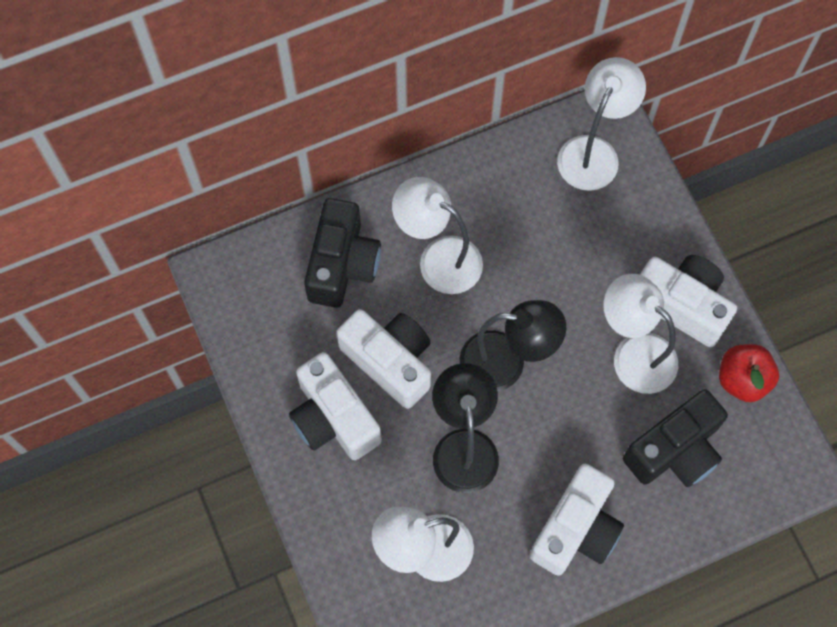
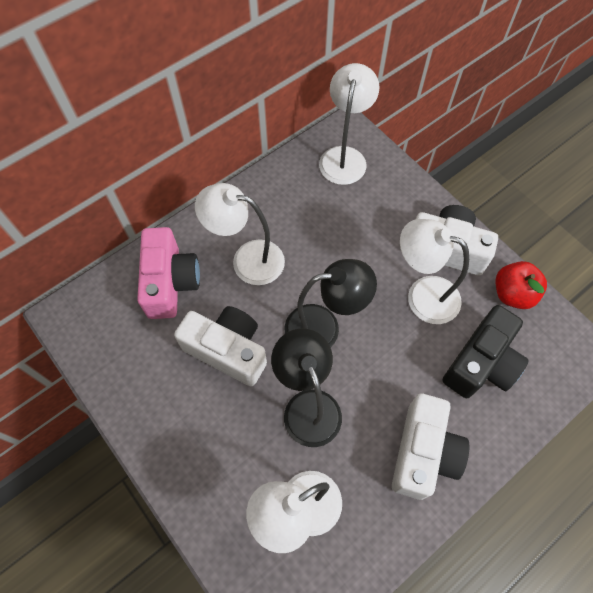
camera: 15 degrees left, 5 degrees down
(333, 418) = (190, 411): white camera -> none
(342, 264) = (170, 282): black camera -> pink camera

